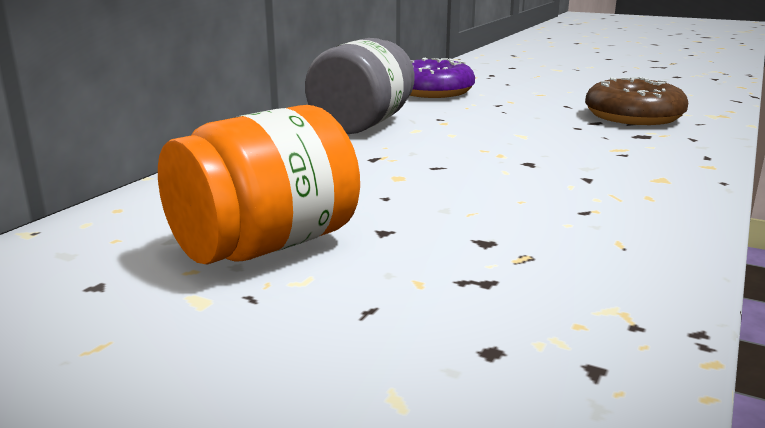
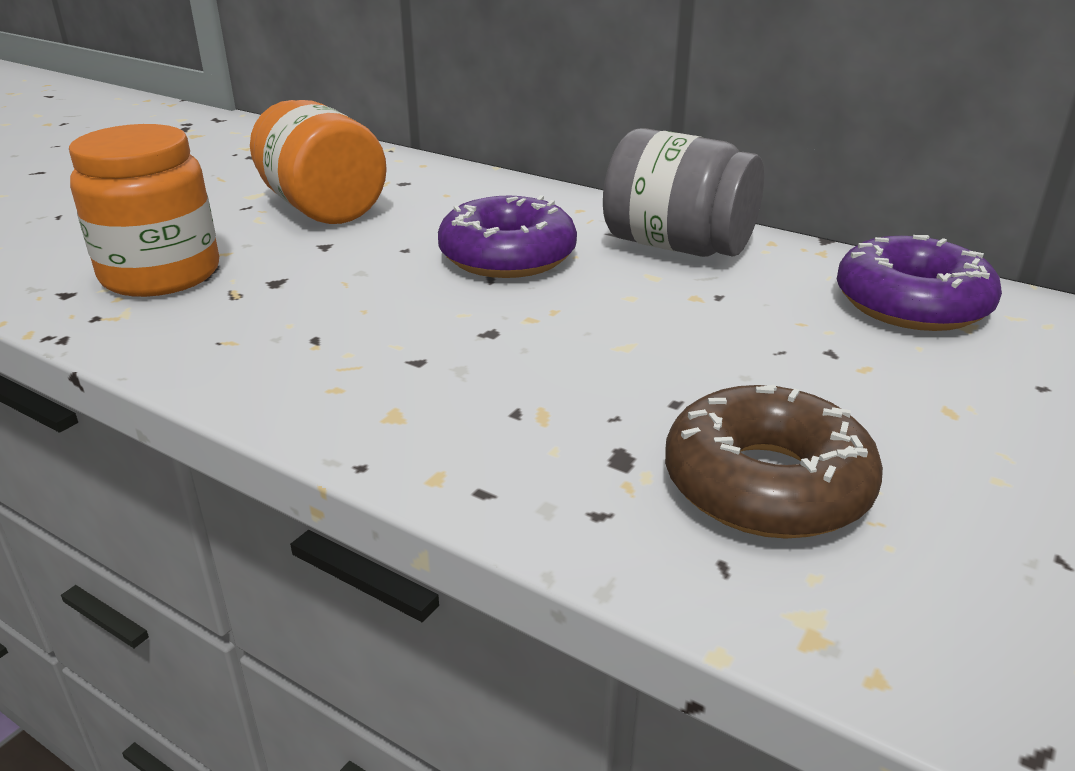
camera: 95 degrees right, 10 degrees up
(392, 163) = (507, 256): none -> purple donut
(500, 309) = (161, 274): none -> orange jar

